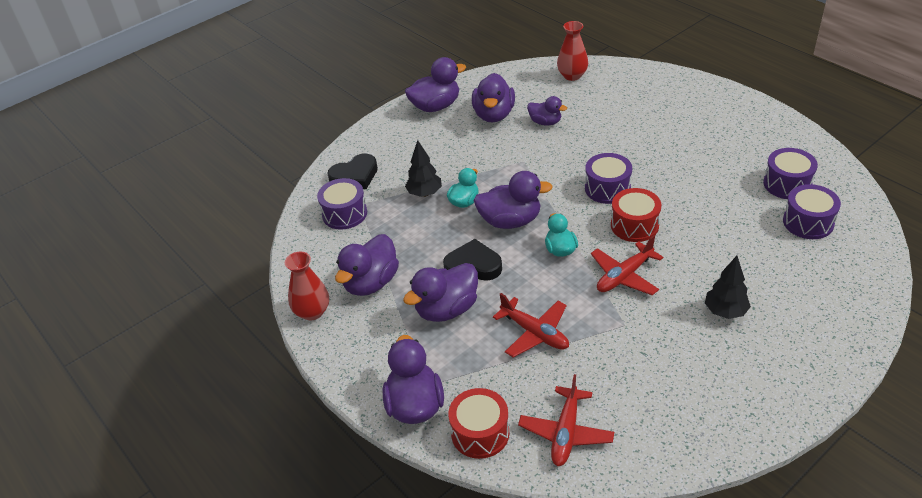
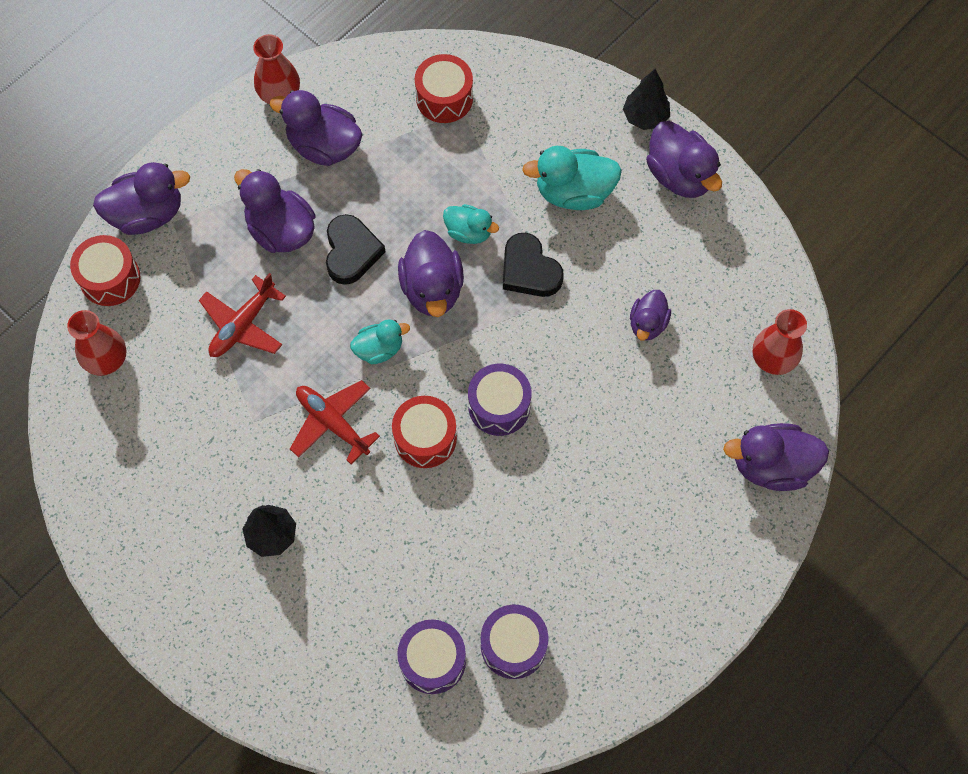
camera: 80 degrees right, 25 degrees up
(344, 214) = (444, 98): purple drum -> red drum
(355, 176) = (518, 97): black heart -> black heart (529, 270)
(425, 193) = (485, 184): black tree -> black tree (645, 117)
(440, 151) = (573, 192): none -> turquoise duck
(494, 115) = (662, 254): purple duck -> purple duck (771, 465)
(566, 432) = (107, 360): red plane -> red vase

